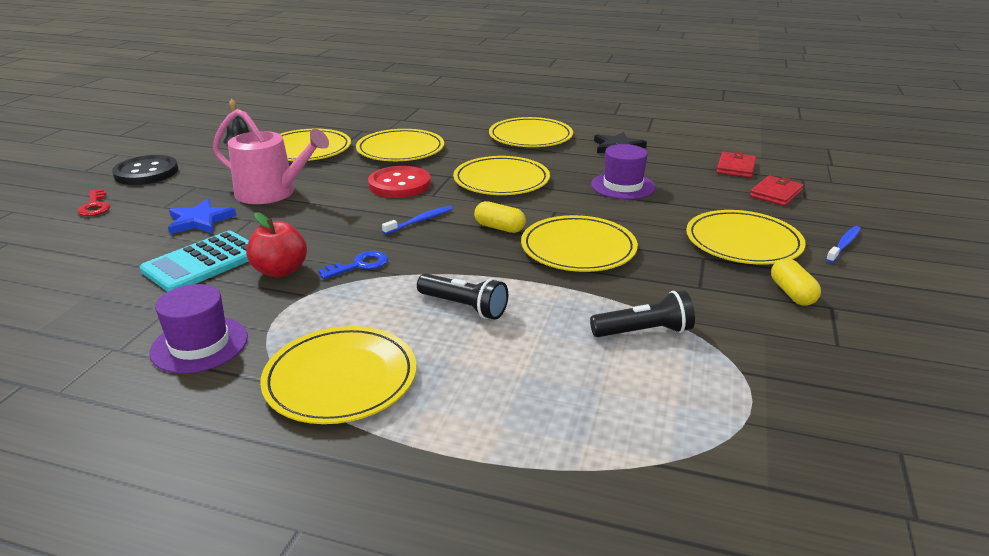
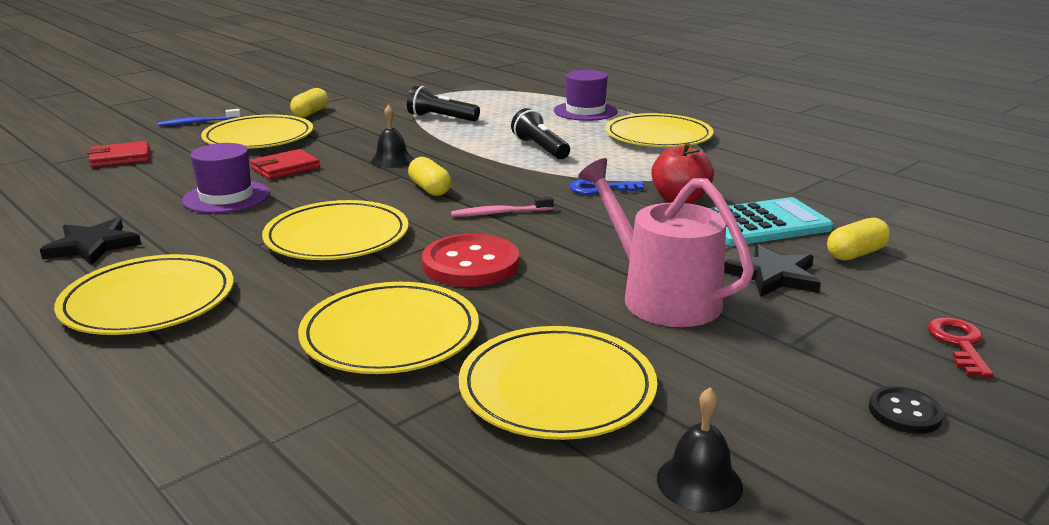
camera: 150 degrees left, 5 degrees down
(130, 252) = (856, 254): none -> yellow capsule
(146, 172) = (904, 412): black button -> black button, size x0.53
(199, 345) = (758, 168): purple hat -> purple hat (585, 111)
(200, 221) = (773, 275): blue star -> black star
(420, 221) = (499, 213): blue toothbrush -> pink toothbrush
(578, 248) = (392, 160): yellow plate -> black bell
(735, 168) = (65, 186): red wallet -> red wallet (285, 168)

